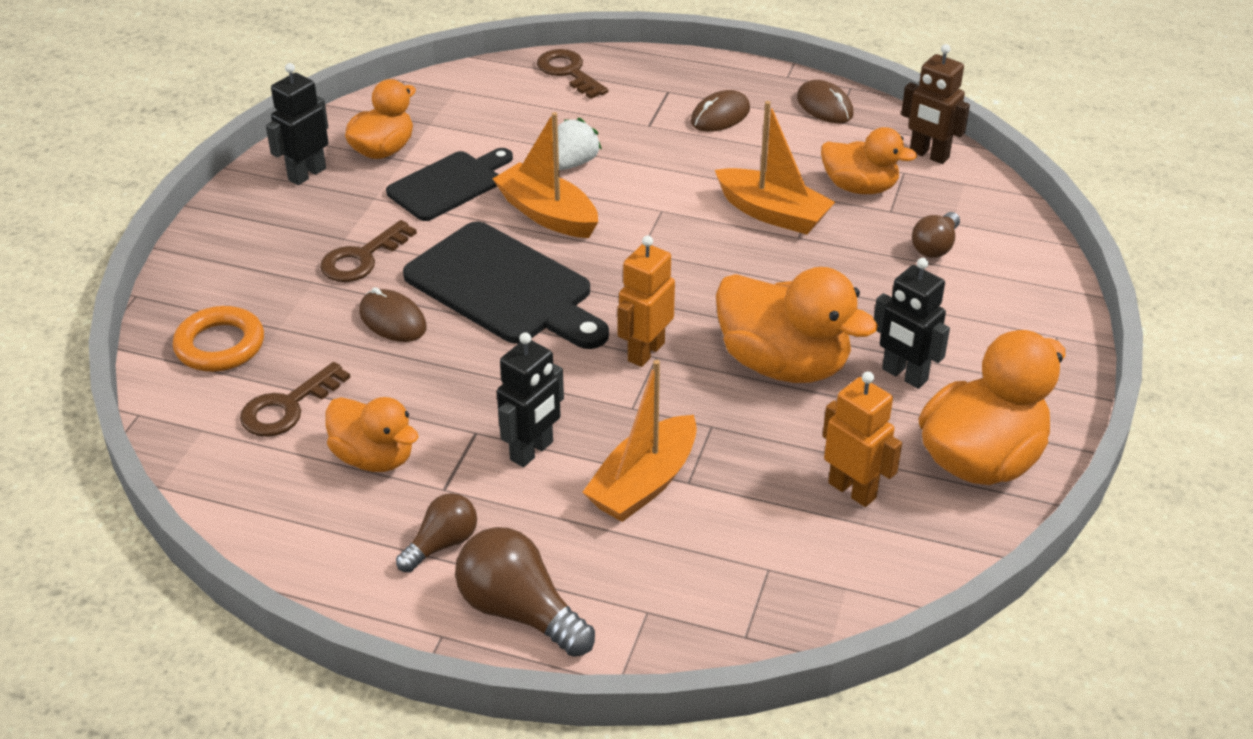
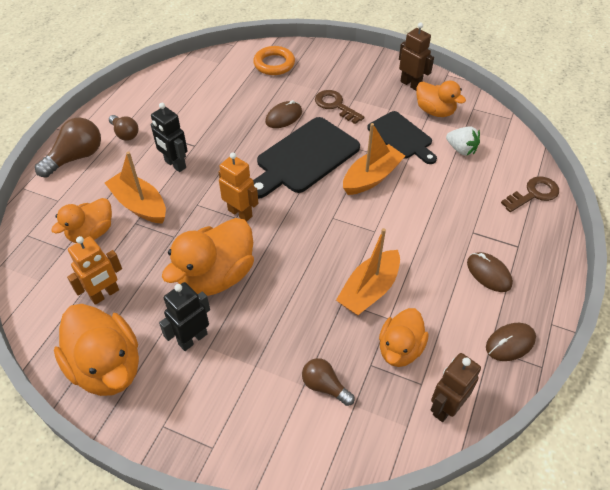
camera: 95 degrees right, 10 degrees up
(287, 407) = (227, 85): brown key -> none
(306, 174) = (411, 84): black robot -> brown robot
(374, 457) = (186, 112): orange duck -> orange duck (91, 233)
(574, 163) = (425, 191): white strawberry -> white strawberry (461, 149)

